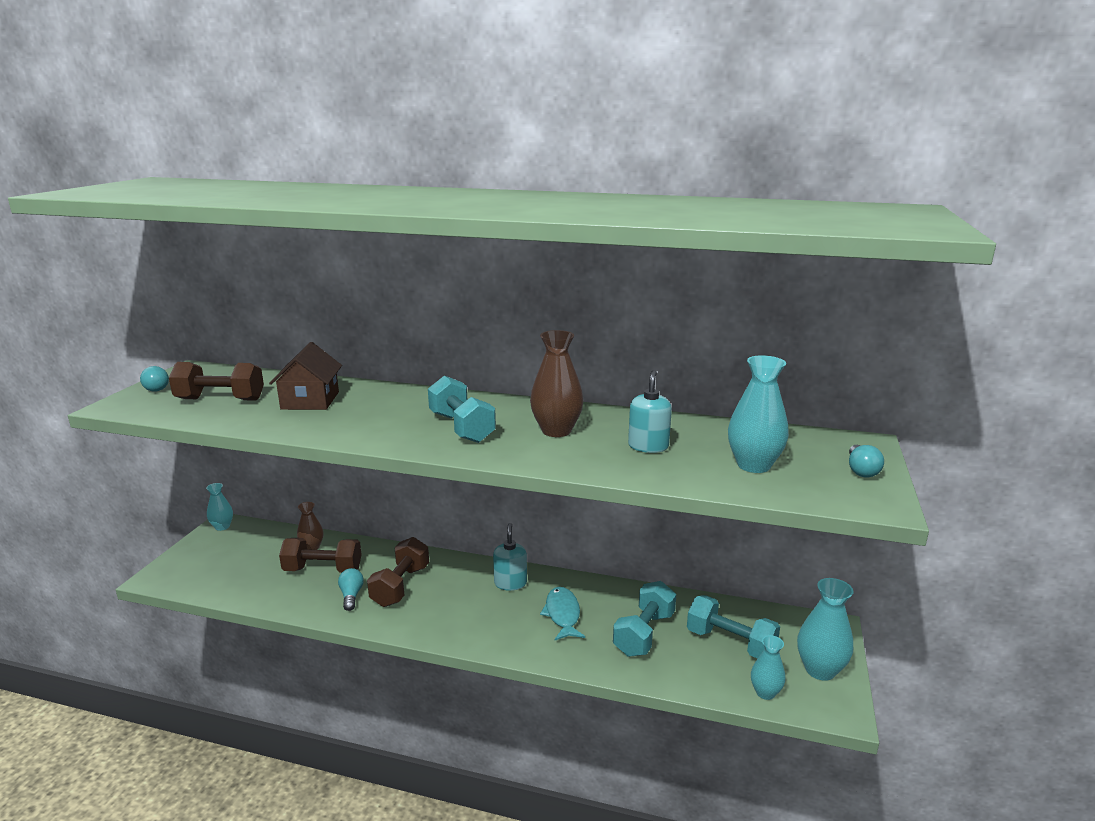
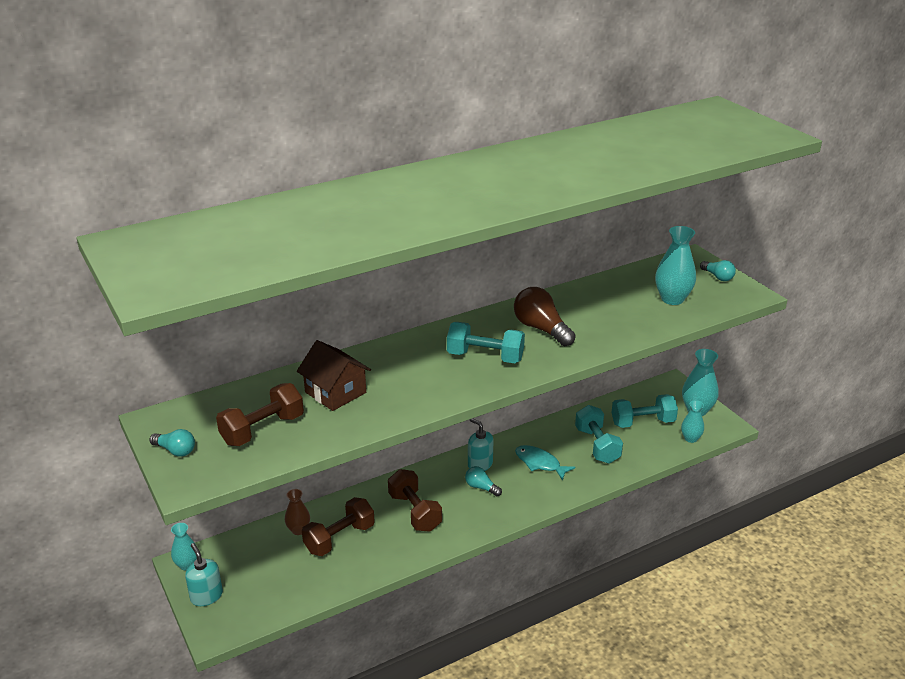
camera: 45 degrees left, 10 degrees up
(351, 596) = (394, 540): turquoise light bulb -> turquoise light bulb (481, 487)
(556, 431) = (541, 329): brown vase -> brown light bulb
(648, 446) = (606, 314): turquoise soap dispenser -> turquoise soap dispenser (206, 596)

